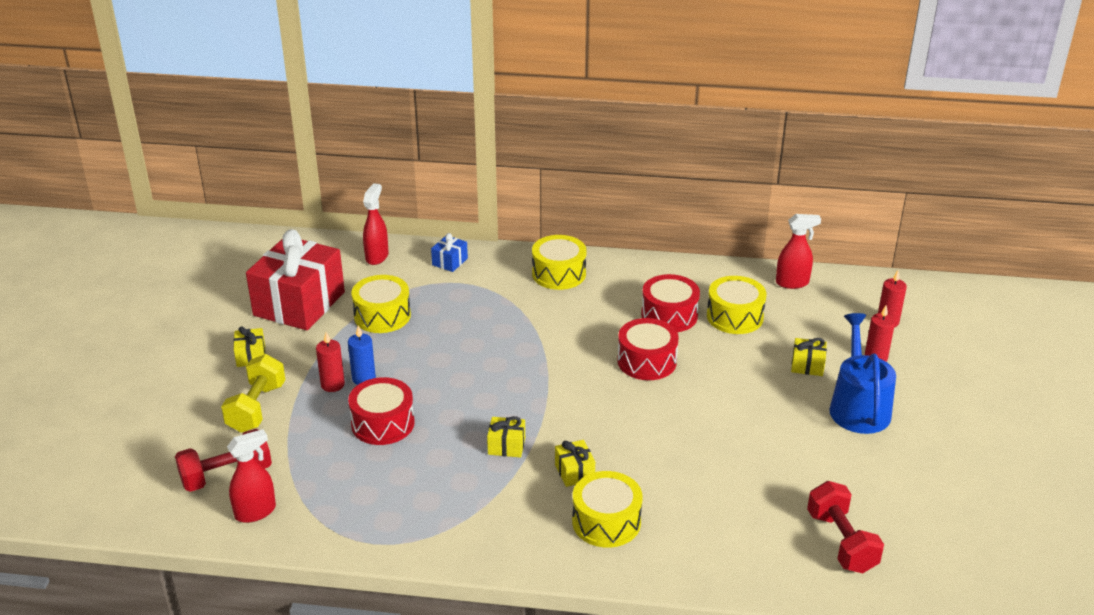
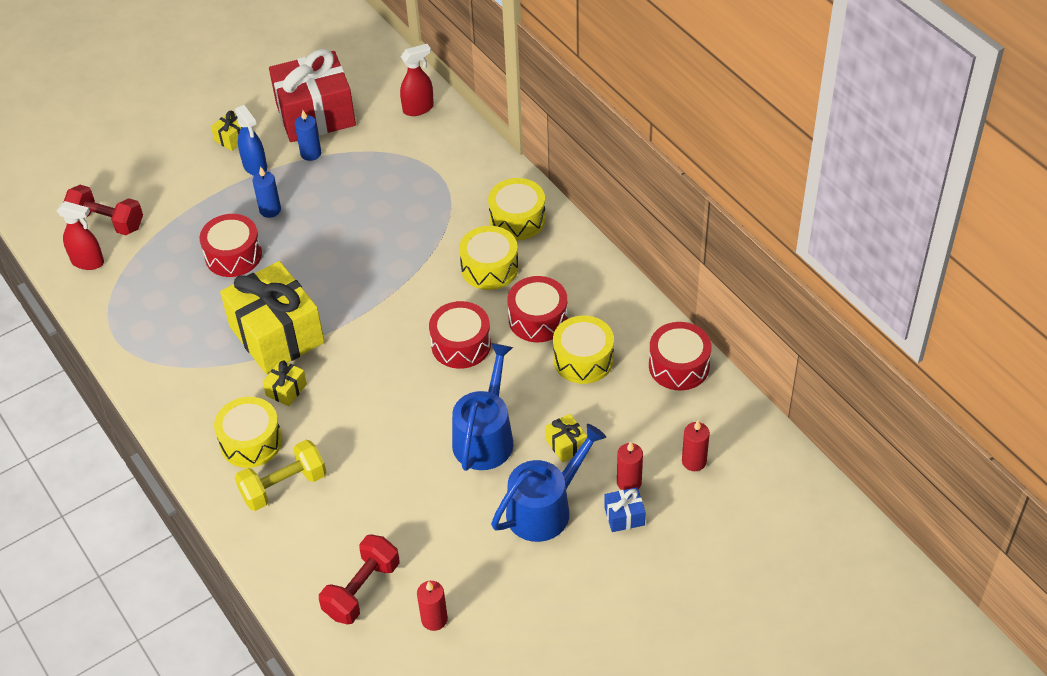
camera: 50 degrees right, 15 degrees up
(256, 408) = (184, 183): yellow dumbbell -> yellow dumbbell (283, 486)
(303, 361) = (255, 167): none -> blue spray bottle
(332, 385) = (246, 200): red candle -> red candle (434, 619)
(337, 327) = (311, 153): none -> blue candle
(382, 316) = (350, 165): yellow drum -> yellow drum (489, 268)
(450, 262) = (459, 150): blue gift -> blue gift (624, 516)
(506, 446) = (277, 335): yellow gift -> yellow gift, size x2.45
(754, 398) = (485, 437): none -> blue watering can
(792, 283) = (679, 366): red spray bottle -> red drum

